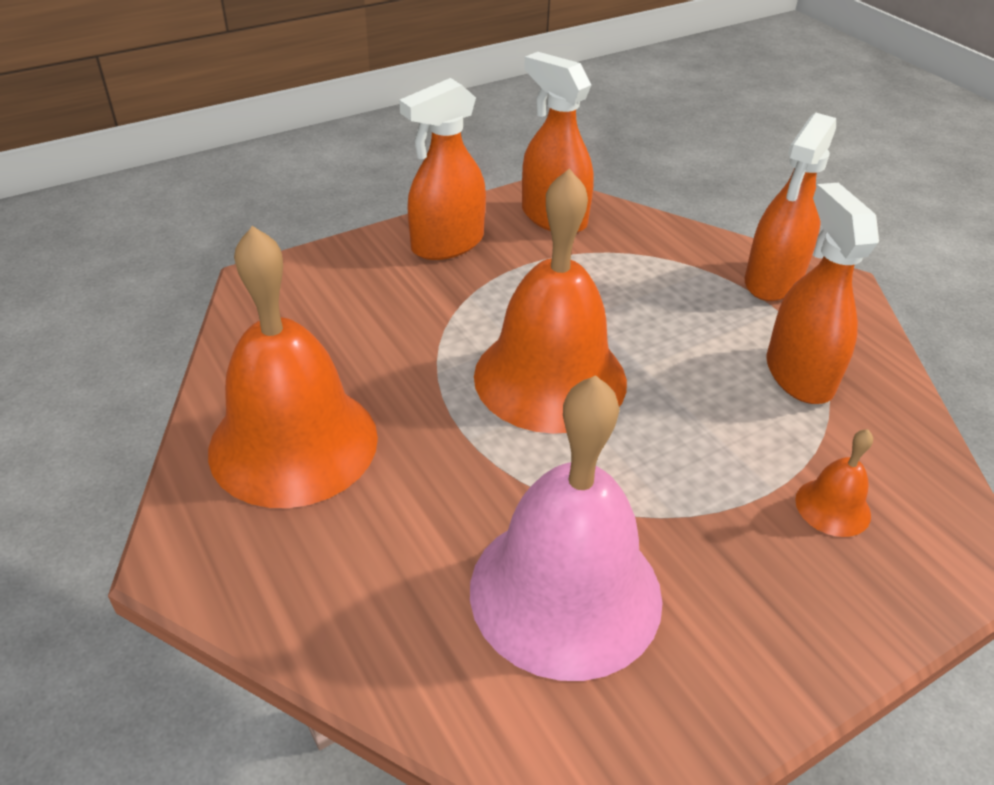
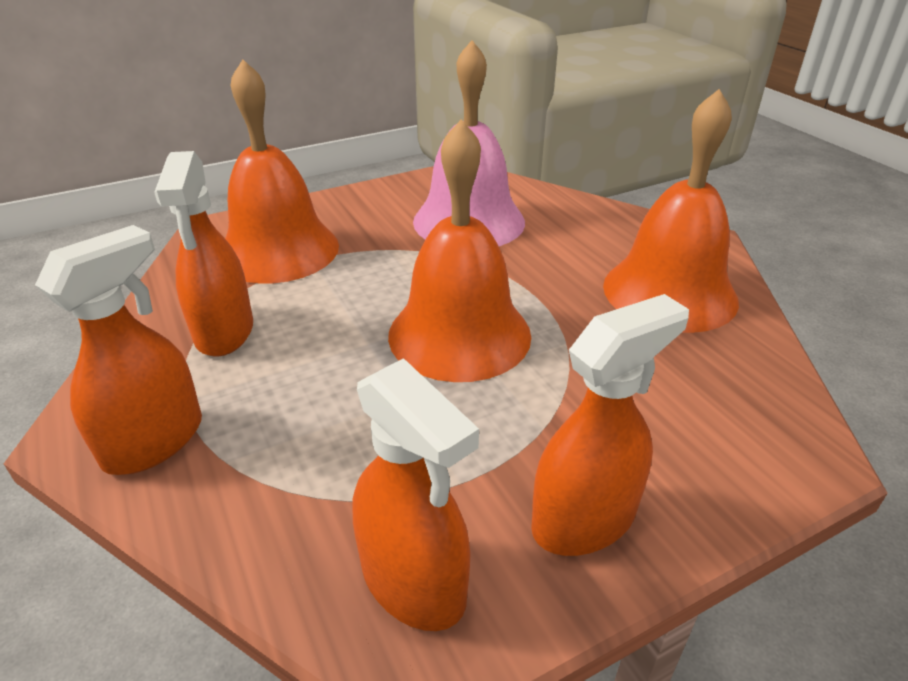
camera: 175 degrees left, 5 degrees down
(833, 507) = (278, 250): orange bell -> orange bell, size x2.38

